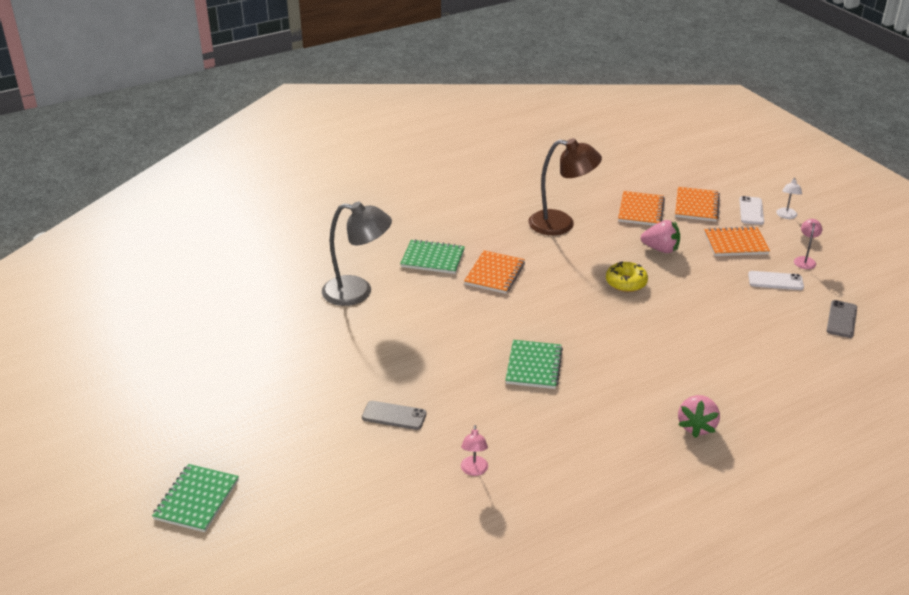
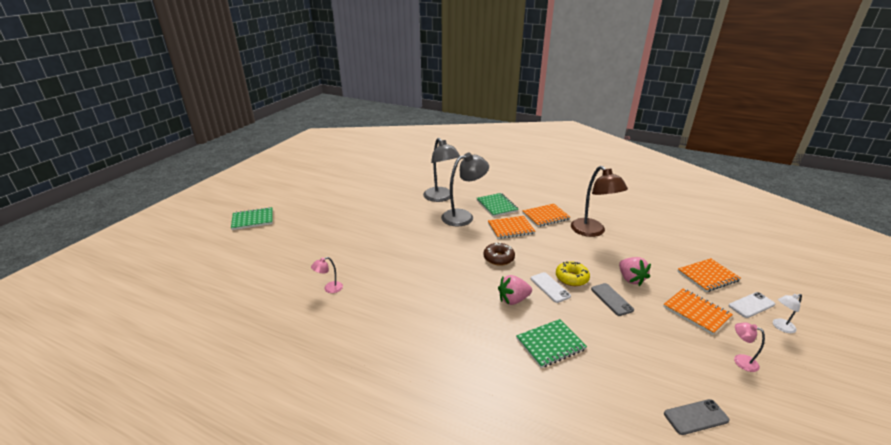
camera: 55 degrees right, 5 degrees down
(394, 416) = (353, 245): grey phone -> grey phone (611, 299)
(427, 295) = (463, 216): none -> grey lamp
(533, 366) = (443, 274): green notebook -> green notebook (550, 344)
(544, 312) = (498, 258): none -> brown donut
(641, 210) = (658, 255): orange notebook -> orange notebook (545, 216)
(696, 426) = (454, 371): pink strawberry -> pink strawberry (513, 300)
(775, 281) = (684, 352): white phone -> white phone (550, 287)
(804, 260) = (740, 360): pink lamp -> pink lamp turned 120 degrees counterclockwise

